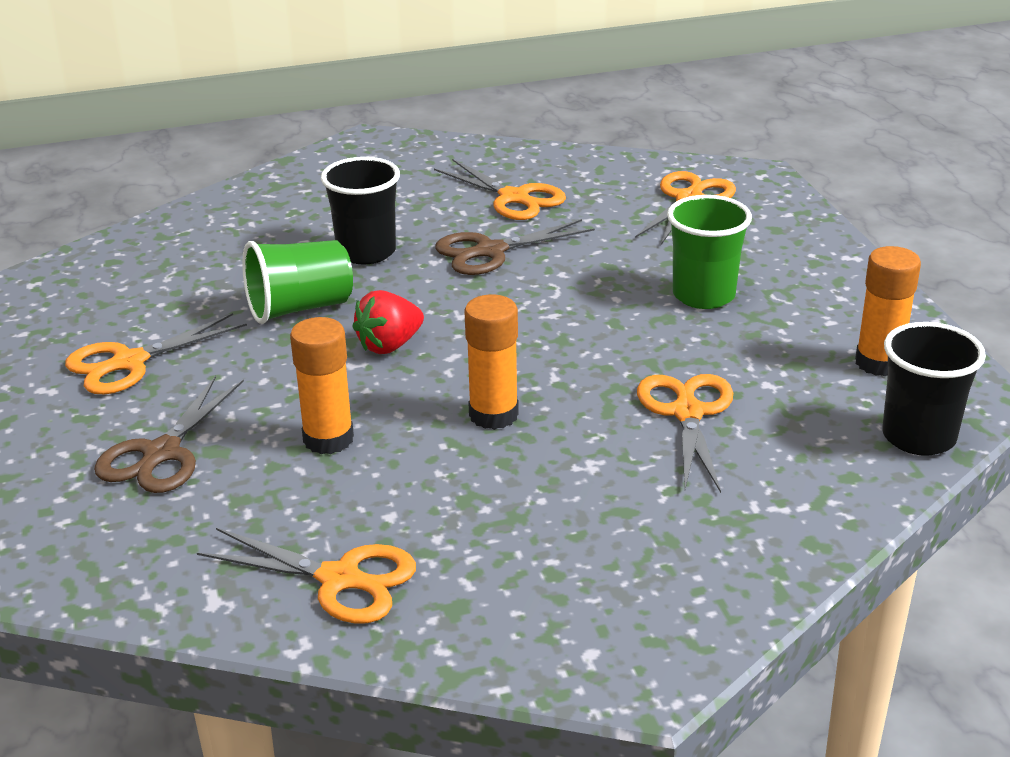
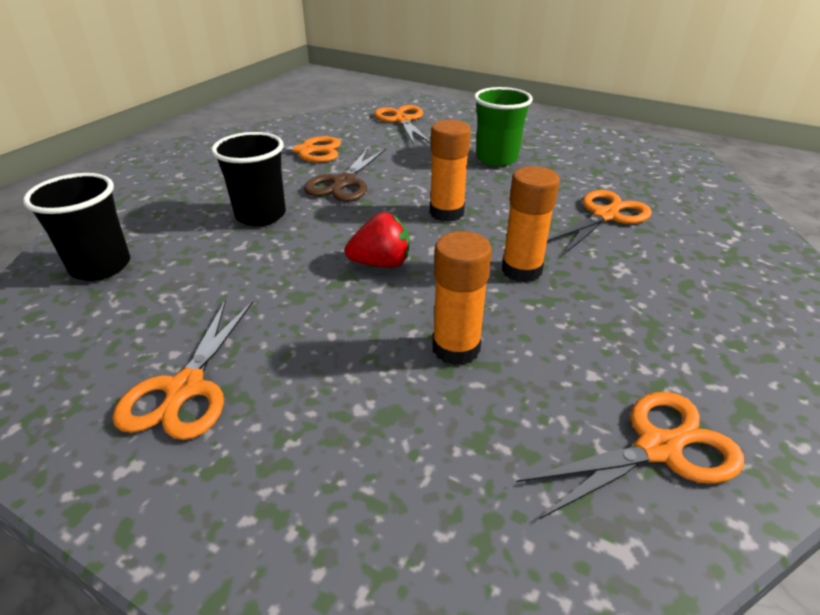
camera: 45 degrees left, 5 degrees up
(162, 453) = (348, 449): brown scissors -> none
(299, 308) = (272, 271): green cup -> none
(389, 345) = (381, 263): red strawberry -> red strawberry turned 105 degrees counterclockwise
(687, 413) = (605, 216): orange scissors -> orange scissors turned 90 degrees clockwise
(879, 363) = (624, 155): orange glue stick -> orange glue stick (446, 213)
(918, 437) = (703, 178): black cup -> black cup (101, 266)

